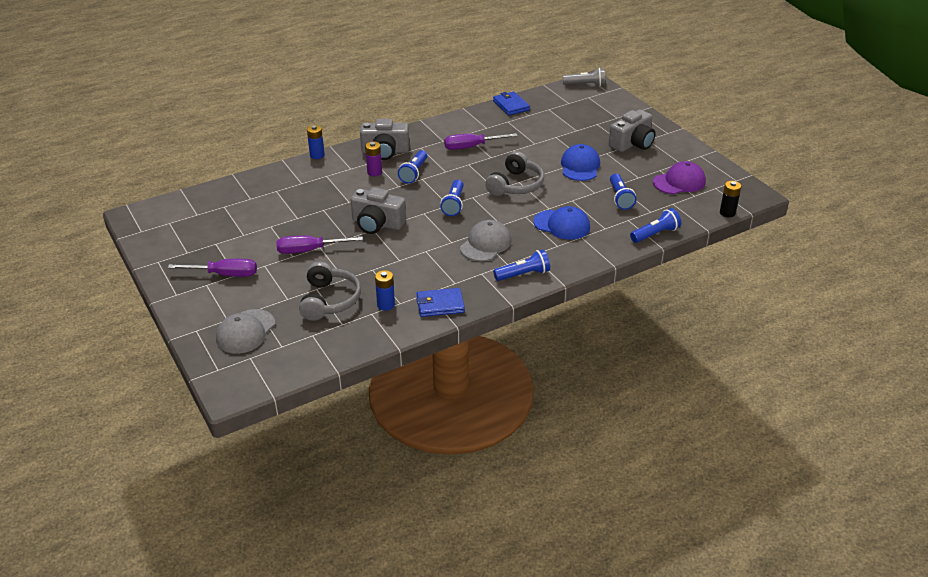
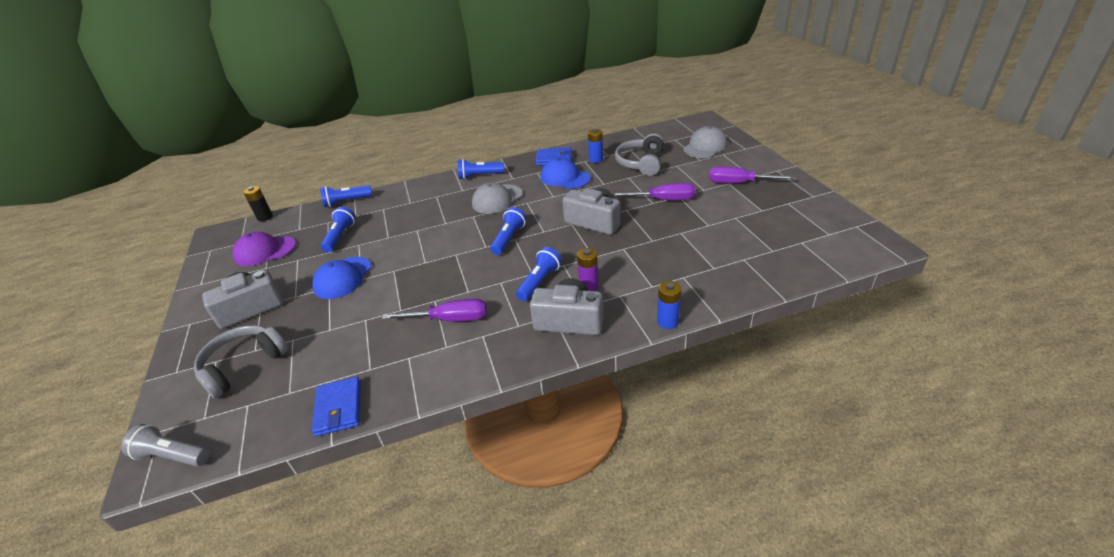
camera: 165 degrees left, 0 degrees up
(515, 185) = (431, 257): grey headphones -> grey headphones (244, 366)
(562, 225) = (418, 213): blue cap -> blue cap (565, 177)

